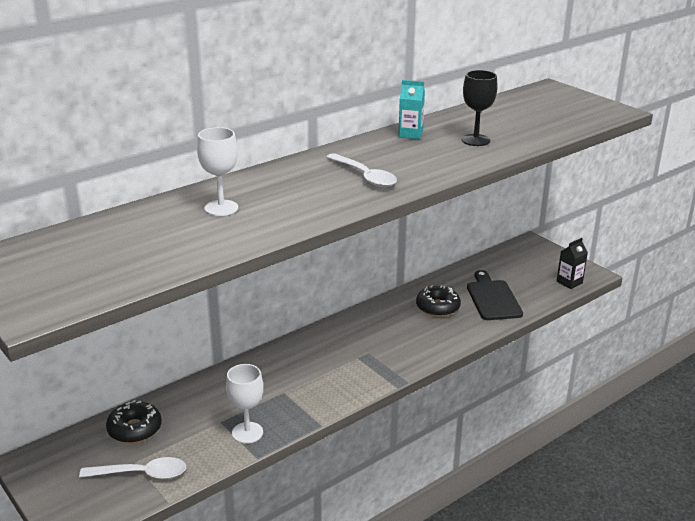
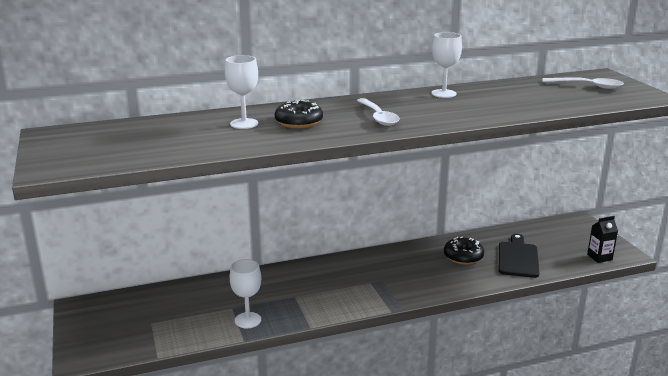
camera: 20 degrees right, 5 degrees down
(135, 429) = (165, 300): black donut -> black donut (299, 122)
(141, 474) = (150, 332): white spoon -> white spoon (587, 86)
(410, 134) = (443, 93): turquoise carton -> white goblet
(475, 140) = (498, 103): black goblet -> none

